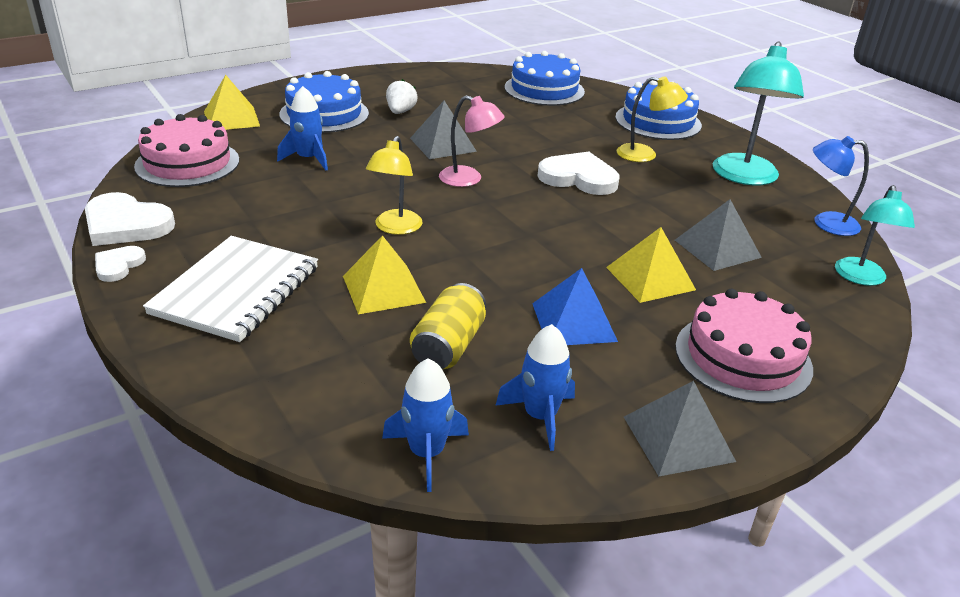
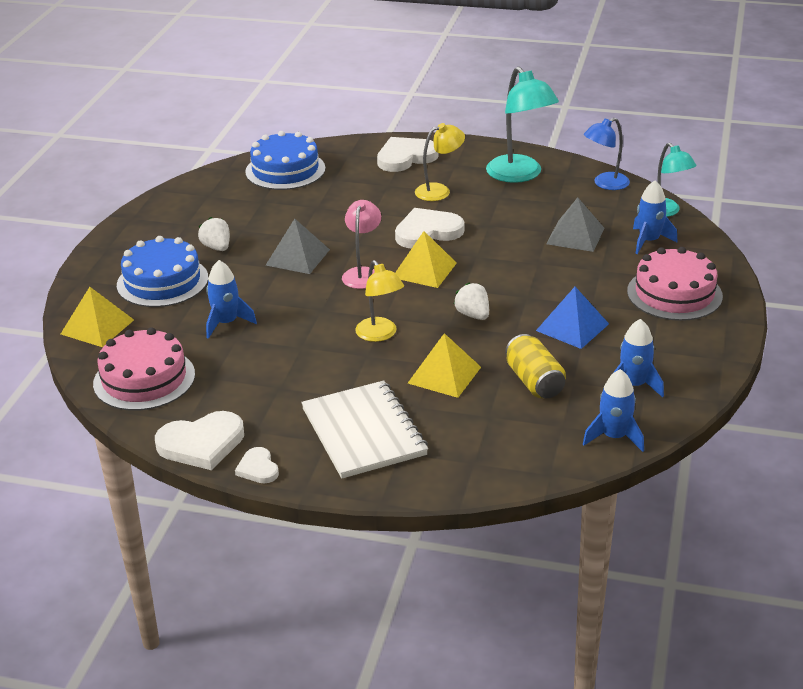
camera: 40 degrees left, 0 degrees up
(469, 179) = (363, 273): pink lamp -> pink lamp turned 60 degrees counterclockwise
(499, 258) = (473, 315): none -> white strawberry
(650, 278) = (570, 276): yellow pyramid -> yellow pyramid (424, 270)
(658, 121) = (405, 157): blue cake -> white heart
(678, 438) = (704, 353): grey pyramid -> none
(794, 293) = (649, 241): none -> blue rocket

